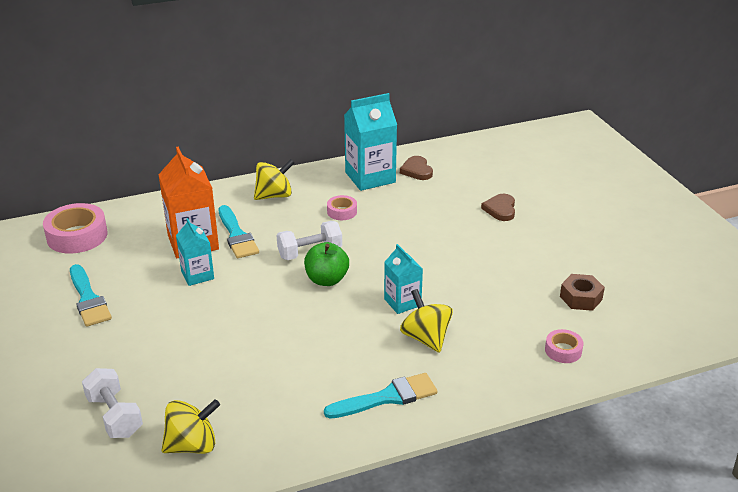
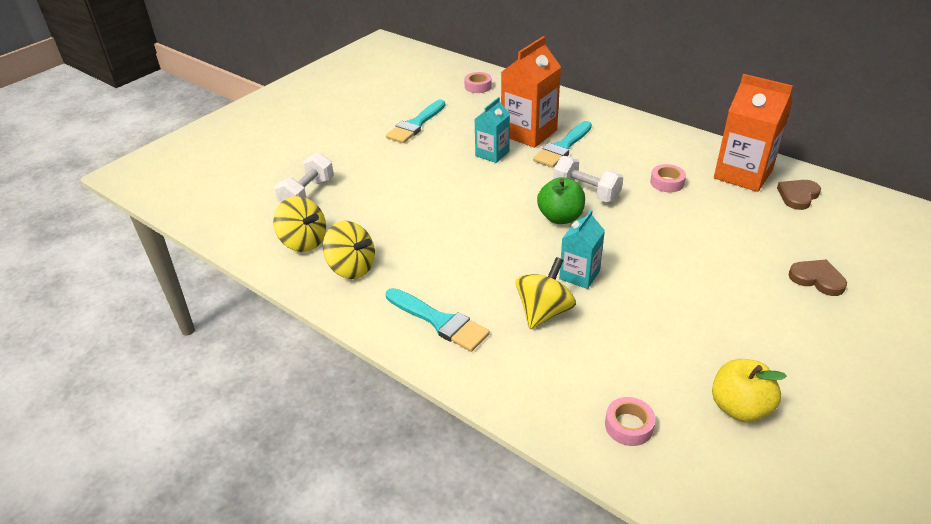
camera: 60 degrees right, 5 degrees up
(77, 236) = (478, 86): pink tape -> pink tape, size x0.53
(274, 195) = (640, 139): yellow spinning top -> yellow spinning top (352, 268)
(370, 177) = (743, 174): turquoise carton -> orange carton
(500, 209) = (817, 279): brown heart -> brown heart turned 60 degrees clockwise
(580, 298) = (739, 407): brown nut -> yellow apple

